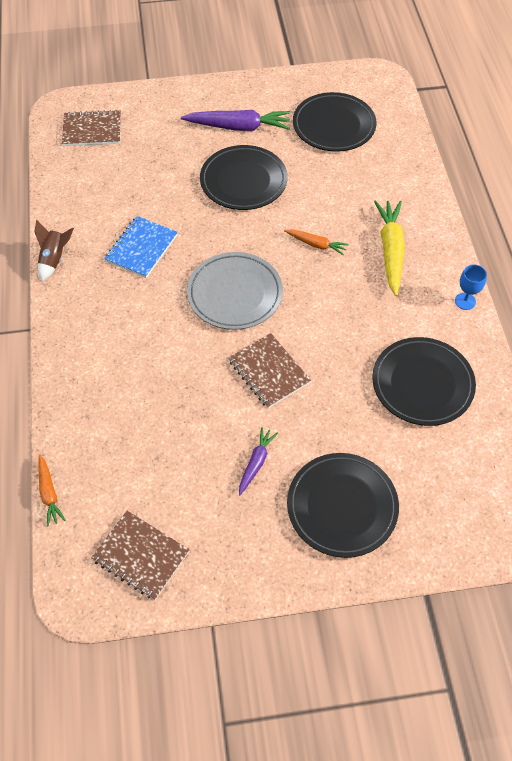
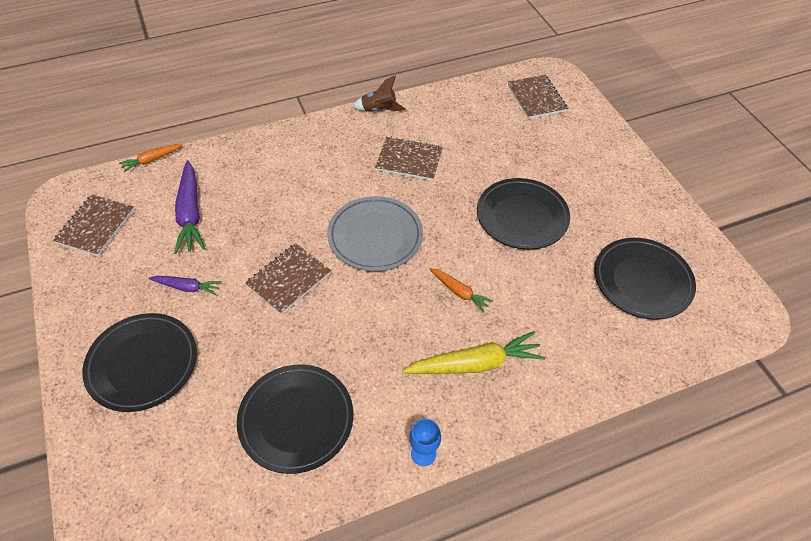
camera: 75 degrees right, 5 degrees down
(141, 248) = (409, 160): blue notebook -> brown notebook
(239, 127) = (595, 199): purple carrot -> purple carrot (190, 214)
(316, 244) = (459, 292): orange carrot -> orange carrot turned 60 degrees counterclockwise

